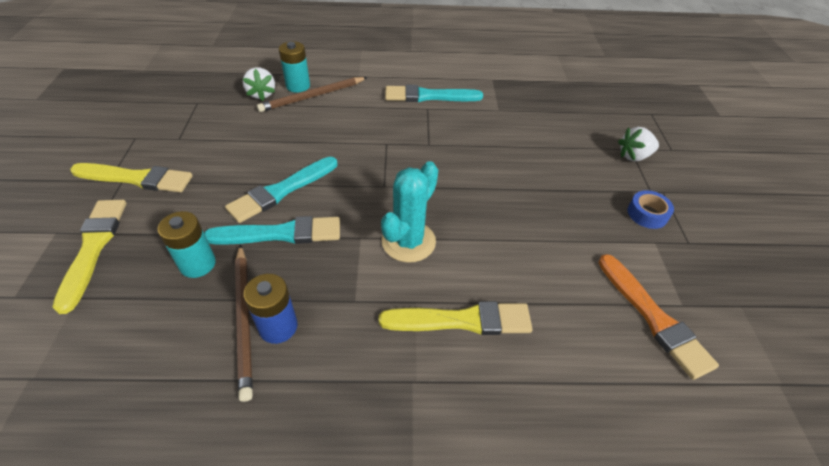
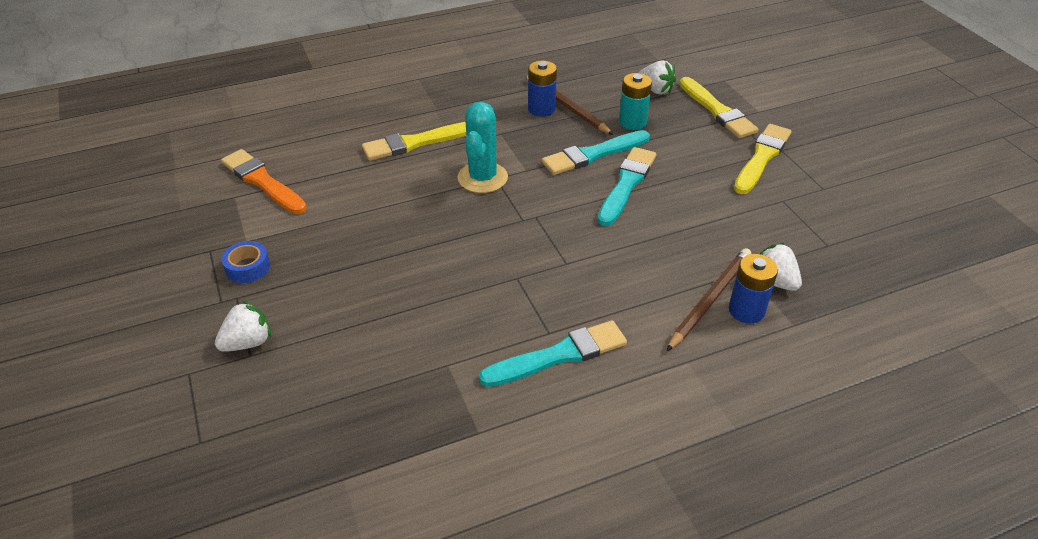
camera: 160 degrees right, 5 degrees down
(112, 309) = (655, 90): none -> white strawberry
(137, 178) = (762, 157): yellow brush -> yellow brush turned 135 degrees clockwise
(298, 86) = (746, 310): turquoise battery -> blue battery

